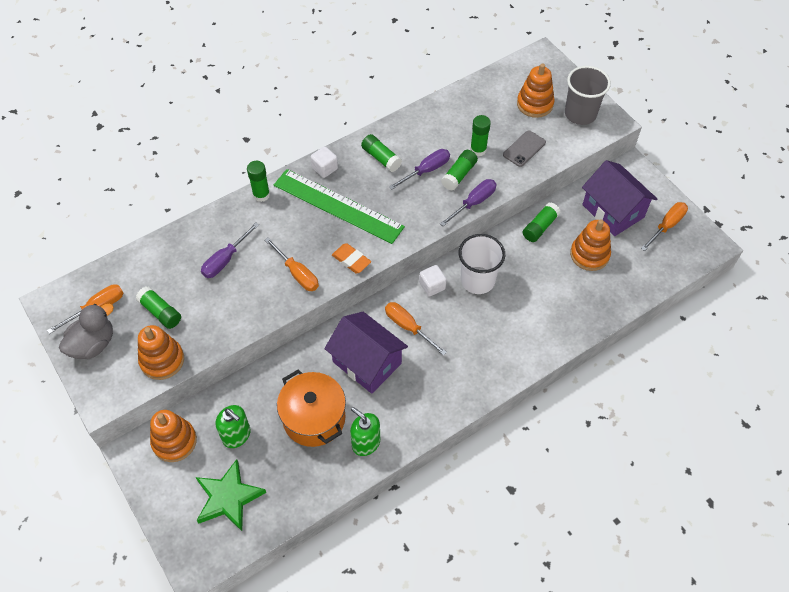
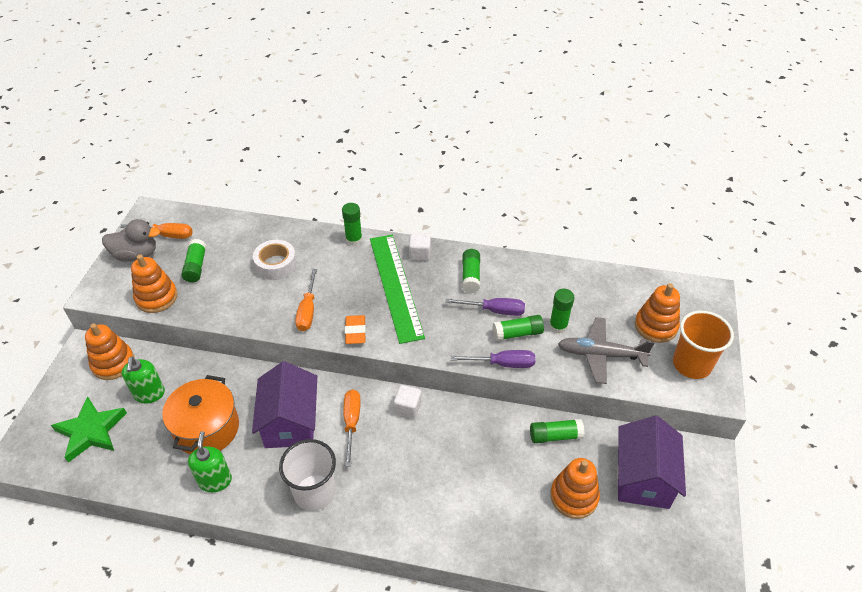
camera: 45 degrees right, 10 degrees down
(225, 260) = (276, 264): purple screwdriver -> white tape
(477, 280) = (449, 434): white cup -> white cup (314, 492)
(524, 149) = (601, 355): grey phone -> grey plane
(580, 114) = (691, 364): grey cup -> orange cup
(666, 226) = (685, 536): orange screwdriver -> none

